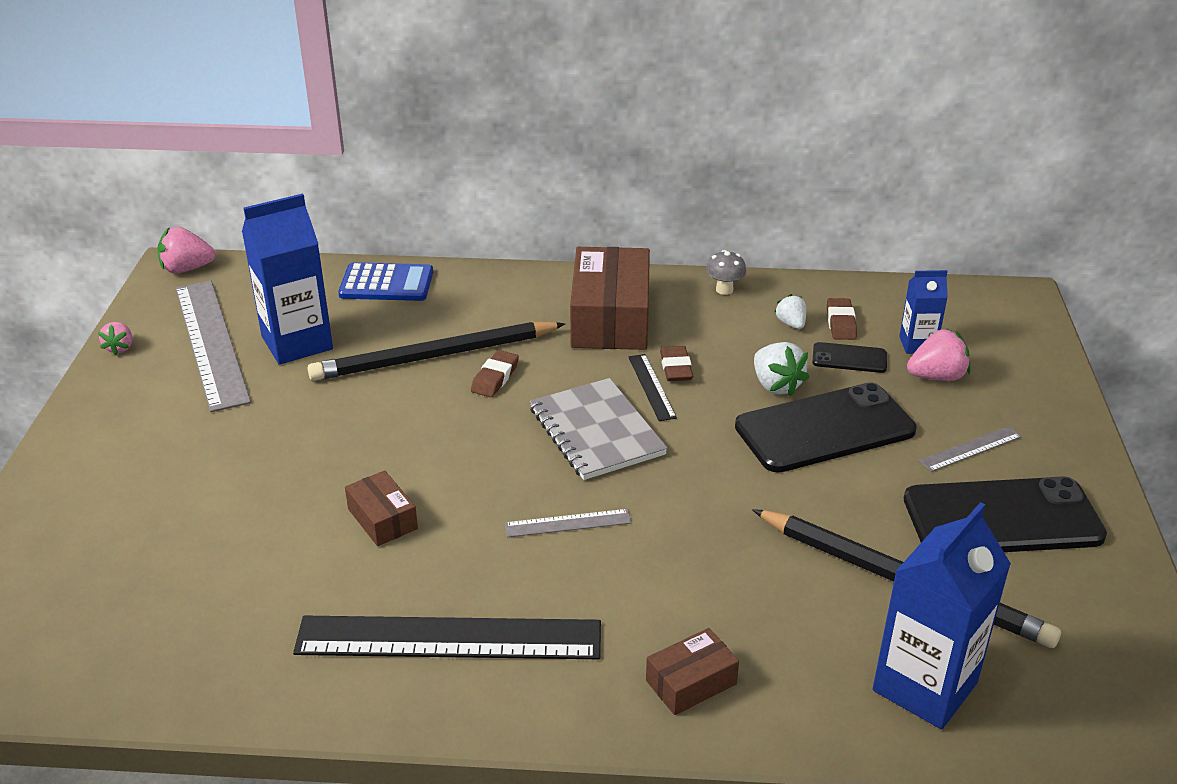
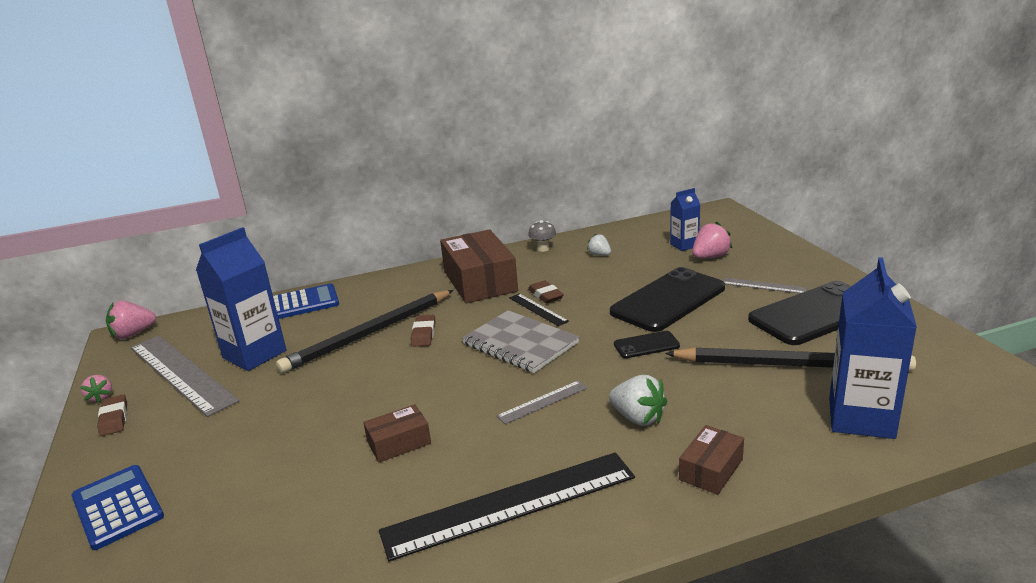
camera: 20 degrees left, 10 degrees down
(81, 493) = (118, 507): none -> blue calculator
(382, 519) = (399, 443): brown box -> brown box turned 60 degrees counterclockwise
(776, 385) = (618, 287): white strawberry -> white strawberry (638, 418)
(840, 323) = (629, 247): brown eraser -> brown eraser (114, 419)
(849, 358) = (650, 262): black phone -> black phone (646, 345)
(970, 449) = (763, 286): grey ruler -> grey ruler turned 75 degrees clockwise

